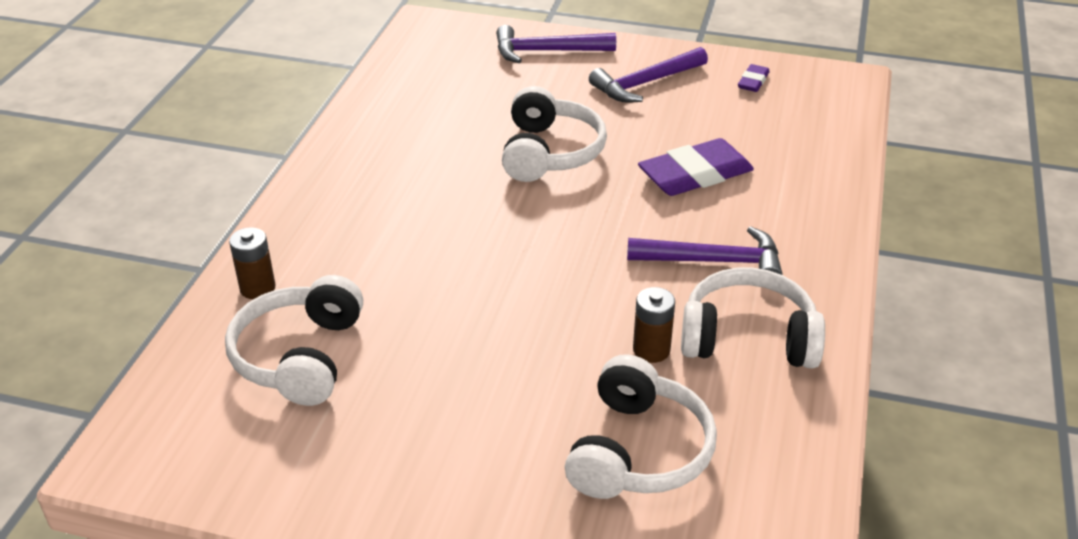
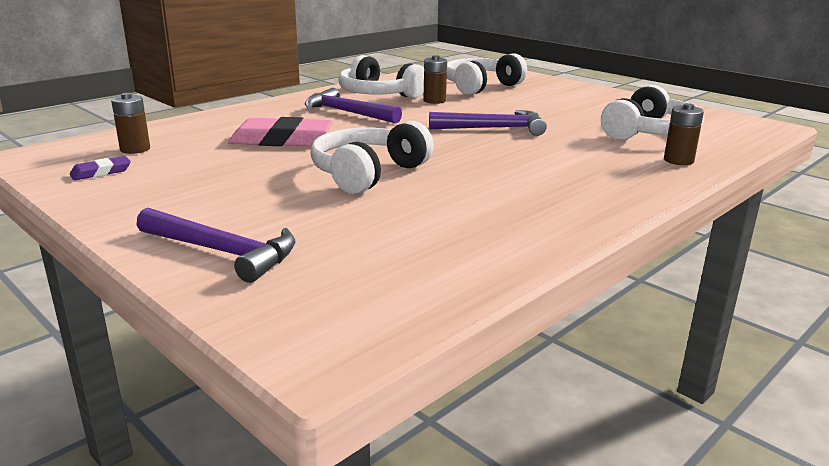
camera: 150 degrees left, 15 degrees down
(645, 83) = (191, 195): purple hammer -> purple hammer (494, 128)
(695, 174) = (281, 140): purple eraser -> pink eraser
(789, 114) = (135, 149): none -> brown battery

